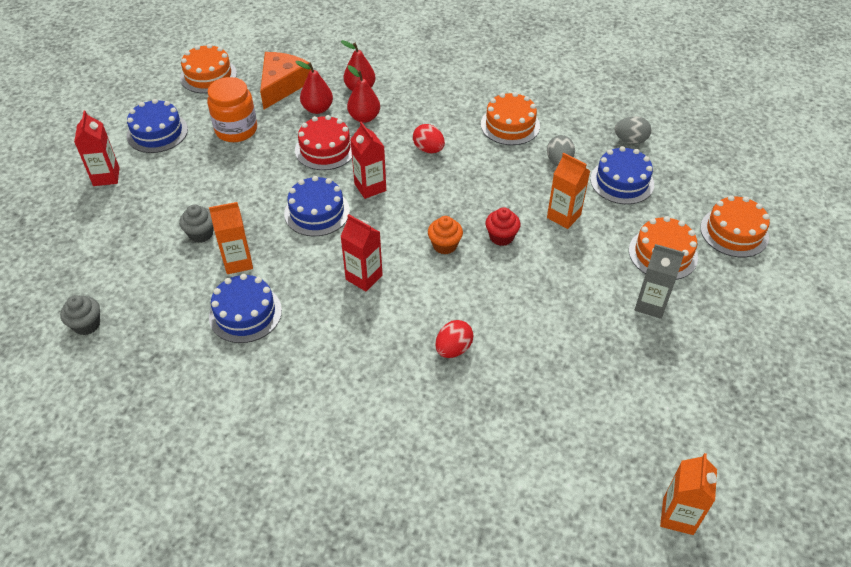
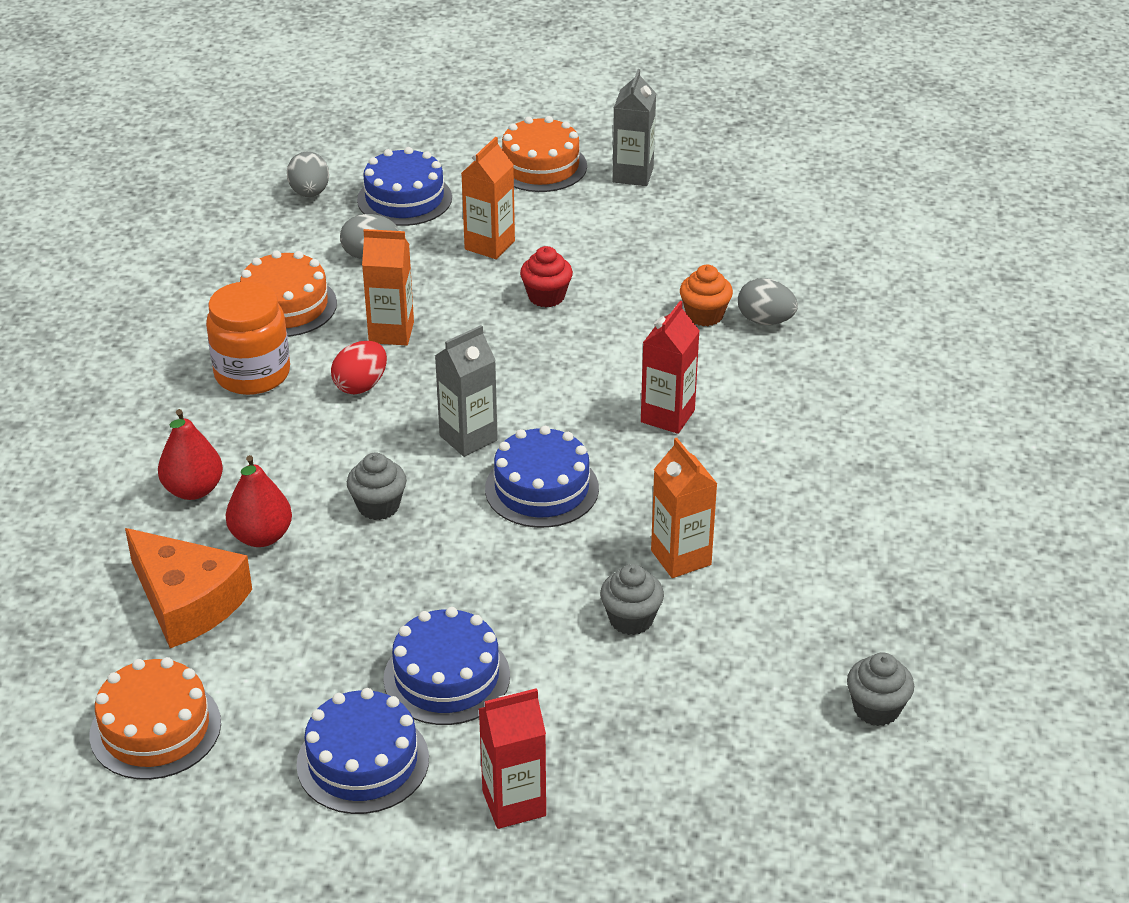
camera: 100 degrees left, 10 degrees down
(236, 130) = (339, 639): orange jar -> orange jar (252, 374)
(245, 313) = (781, 526): blue cake -> blue cake (447, 677)
(282, 85) = (187, 601): orange cheese -> orange cheese turned 150 degrees counterclockwise
(325, 149) = (378, 506): red cake -> grey cupcake
(364, 117) = (282, 471): red pear -> none
(370, 187) = (468, 438): red carton -> grey carton
(444, 245) = (578, 346): orange cupcake -> orange cupcake (704, 315)
(453, 349) = (765, 320): red egg -> grey egg
(678, 516) = (917, 158): orange carton -> orange carton (391, 332)
(734, 232) = (485, 115): orange cake -> none

